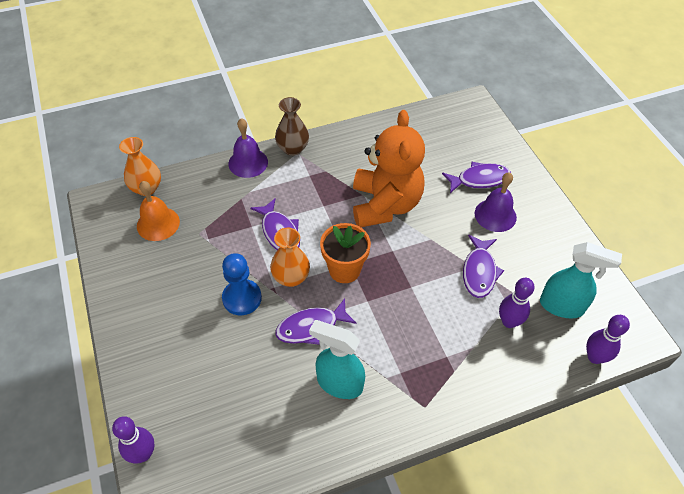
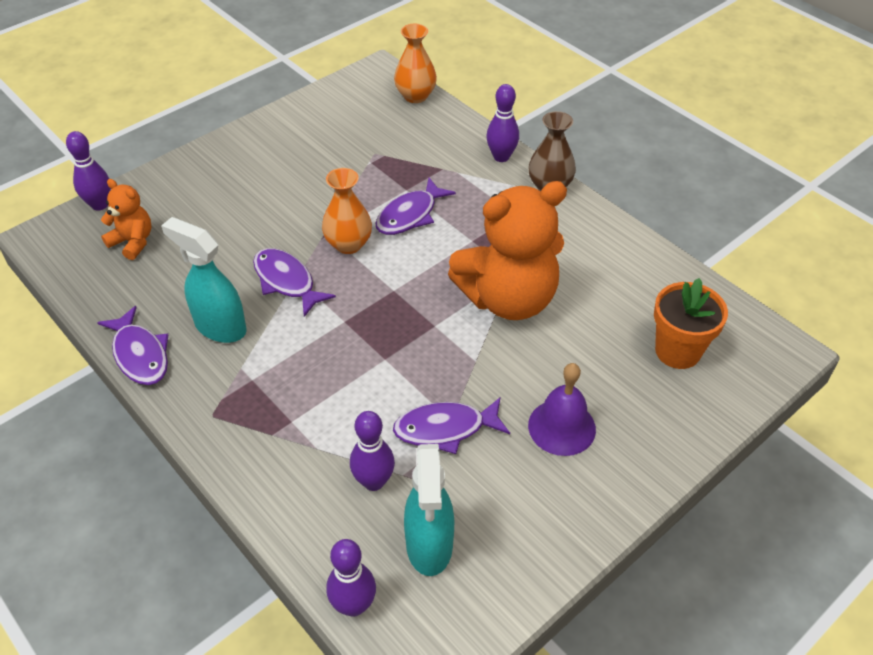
camera: 70 degrees right, 5 degrees down
(158, 223) = (372, 120): orange bell -> none
(209, 432) = (133, 242): none -> orange teddy bear
(242, 298) = (303, 214): blue pawn -> none
(248, 162) = (501, 157): purple bell -> purple bowling pin
(339, 383) = (220, 327): turquoise spray bottle -> turquoise spray bottle turned 60 degrees counterclockwise
(344, 270) = (382, 288): orange flower pot -> orange flower pot (677, 351)
(479, 179) = (621, 393): purple fish -> purple fish (140, 354)

